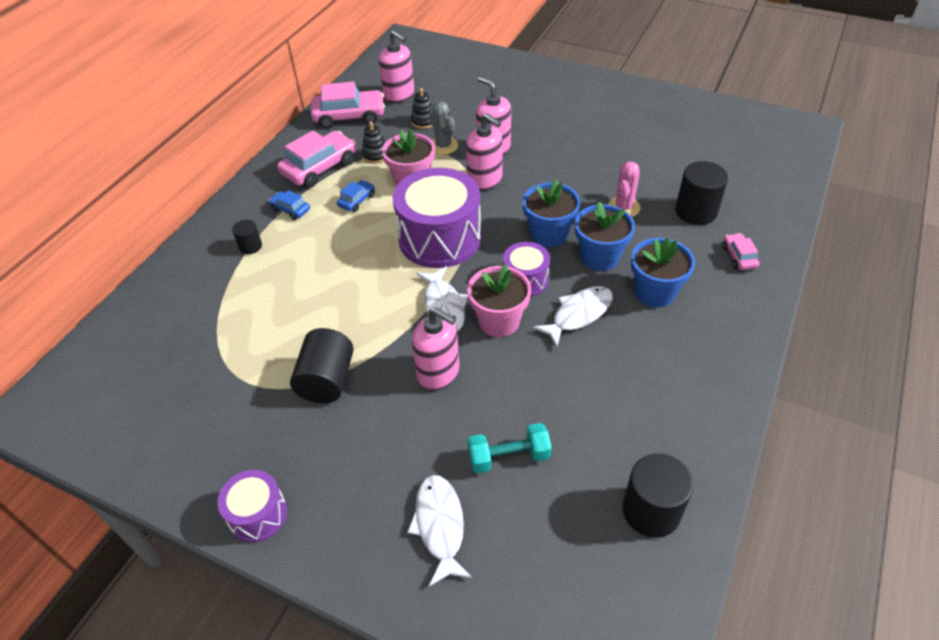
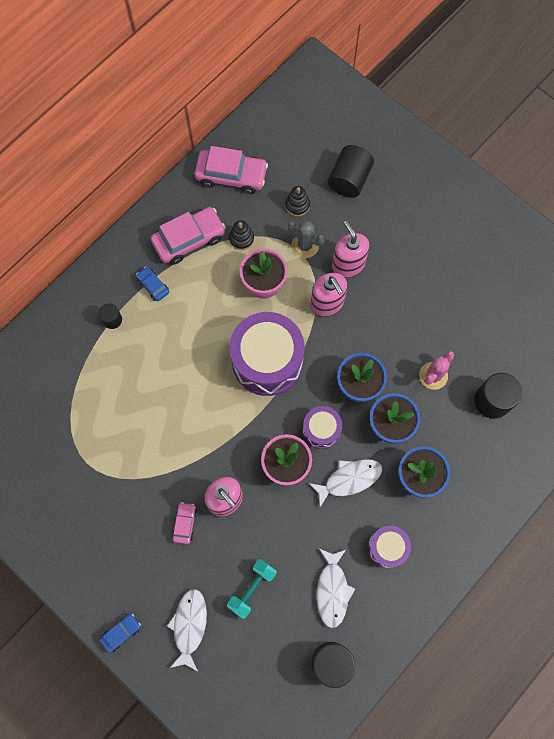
camera: 15 degrees right, 25 degrees up
(258, 514) = (74, 577): purple drum -> purple drum (387, 547)
(326, 380) = (143, 479): black cylinder -> black cylinder (349, 180)
(357, 200) = (211, 292): blue car -> blue car (121, 632)
(399, 95) = (285, 158): pink soap dispenser -> none
(443, 146) = (305, 245): grey cactus -> grey cactus turned 45 degrees counterclockwise
(444, 306) = (248, 436): white fish -> white fish (332, 590)
(509, 457) = (252, 589): turquoise dumbbell -> turquoise dumbbell turned 60 degrees counterclockwise
(739, 256) = (503, 462): pink car -> pink car (184, 523)

